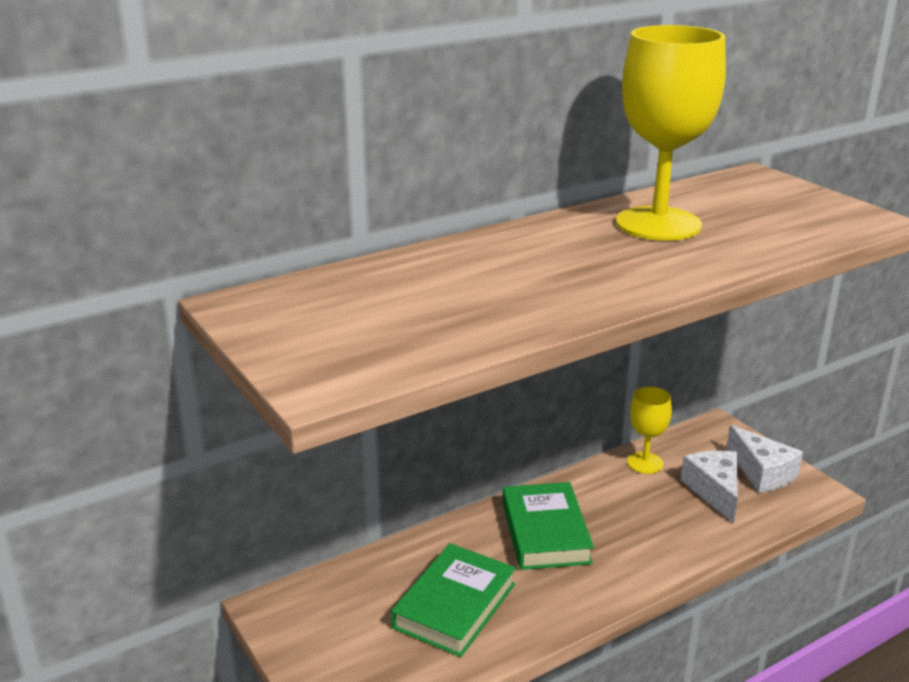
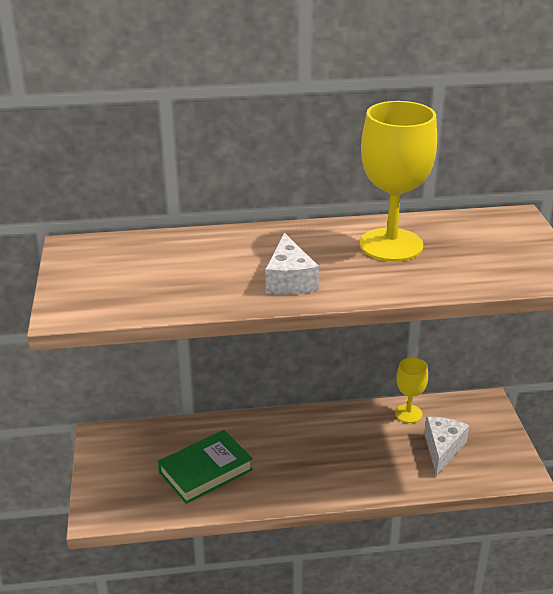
camera: 25 degrees right, 5 degrees up
(545, 532) = (299, 442): green book -> none
(762, 472) = (491, 446): white cheese -> white cheese (289, 280)

